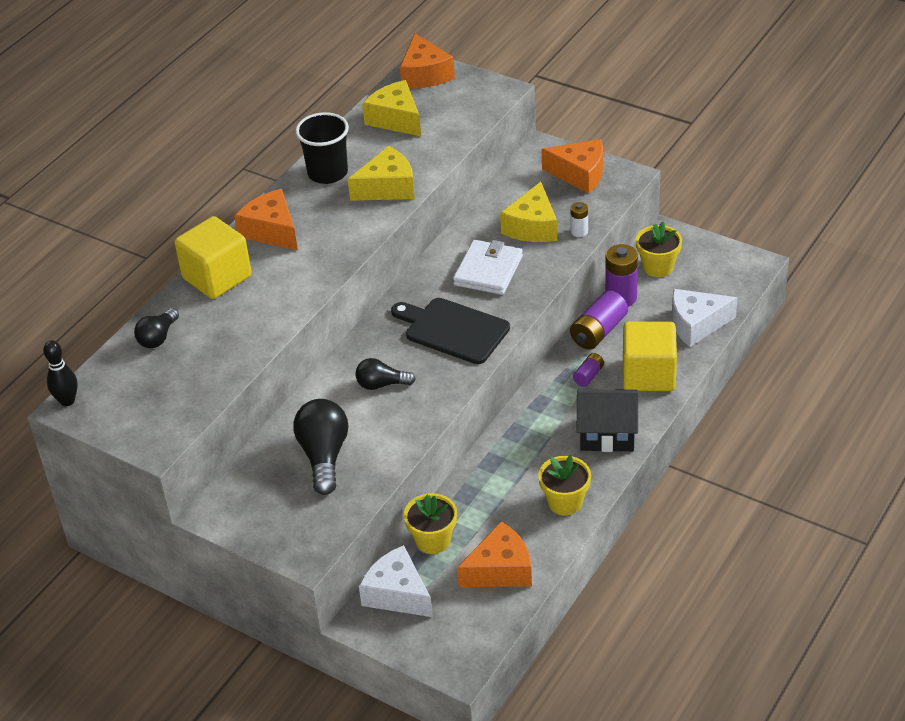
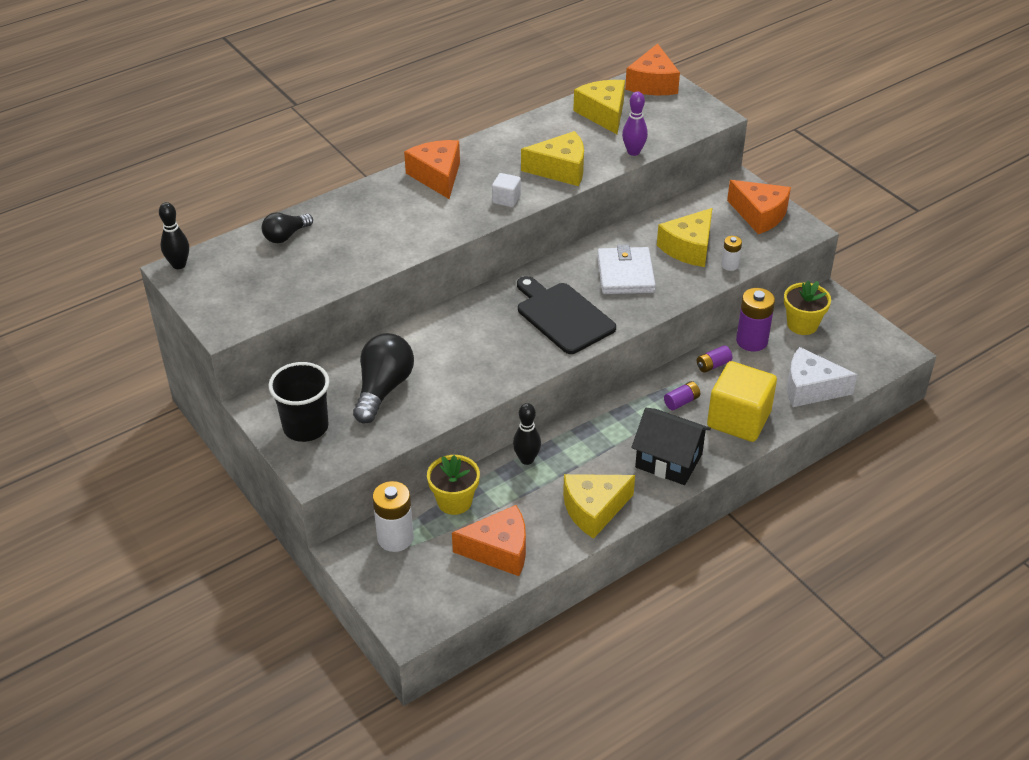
camera: 20 degrees right, 0 degrees up
(217, 277) = (366, 201): yellow cube -> none
(327, 173) = (516, 142): black cup -> black cup (305, 427)
(353, 233) = (506, 199): none -> white cube
(381, 384) = (471, 343): black light bulb -> none
(397, 594) = (395, 538): white cheese -> white battery
(447, 149) = (633, 152): none -> purple bowling pin
(477, 478) = (526, 459): none -> black bowling pin
(488, 271) = (625, 274): white wallet -> white wallet turned 45 degrees counterclockwise
(565, 502) = (594, 510): yellow flower pot -> yellow cheese
(598, 332) = (713, 365): purple battery -> purple battery, size x0.54

